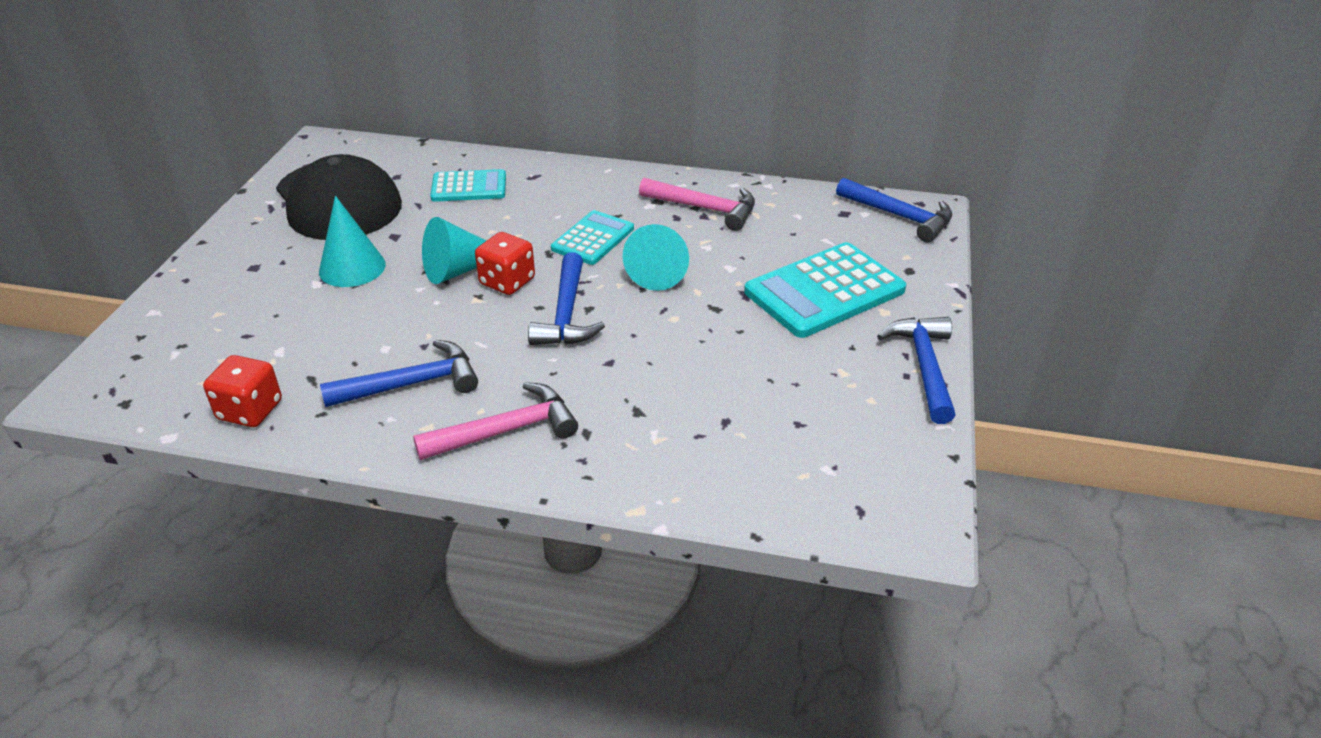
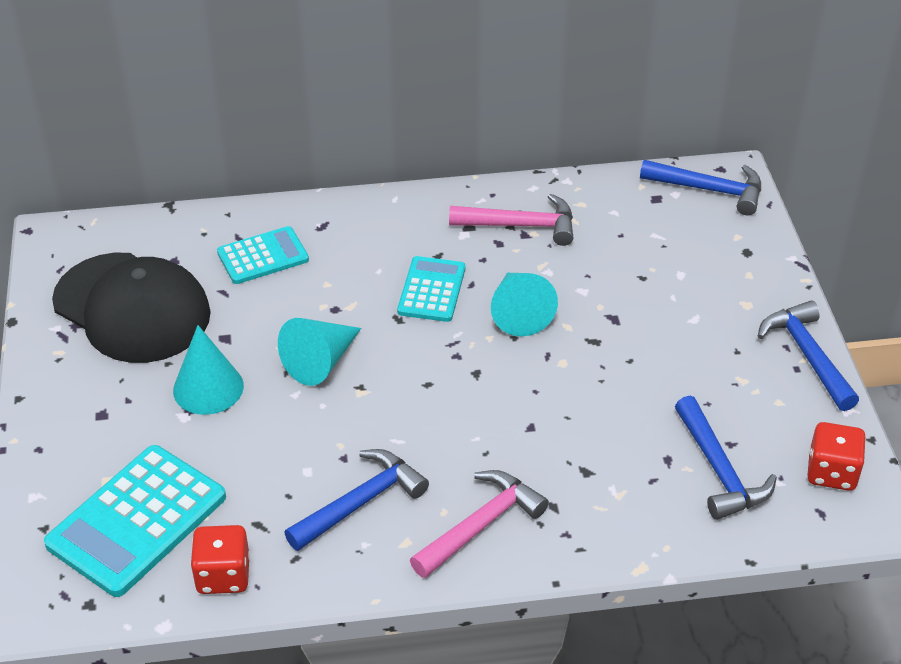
camera: 20 degrees left, 5 degrees up
(507, 282) = (378, 363): red dice -> red dice (831, 472)
(566, 314) = (459, 385): blue hammer -> blue hammer (719, 470)
(824, 291) = (683, 296): turquoise calculator -> turquoise calculator (137, 521)

